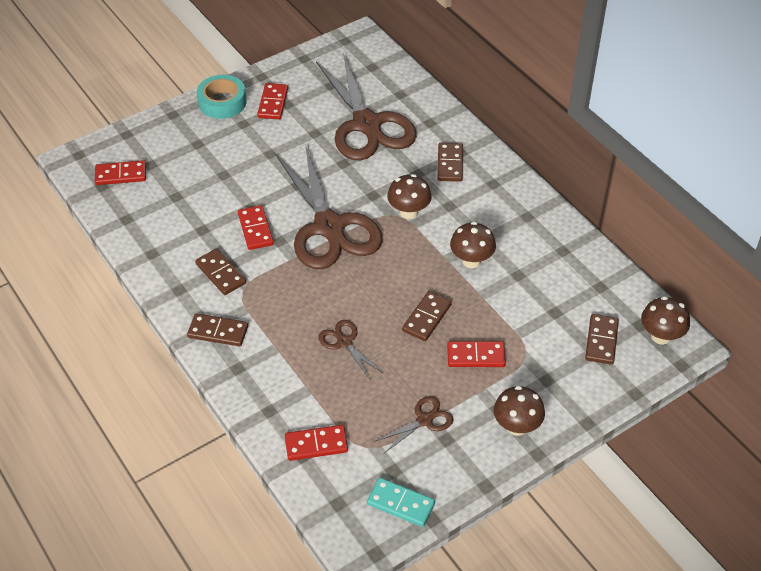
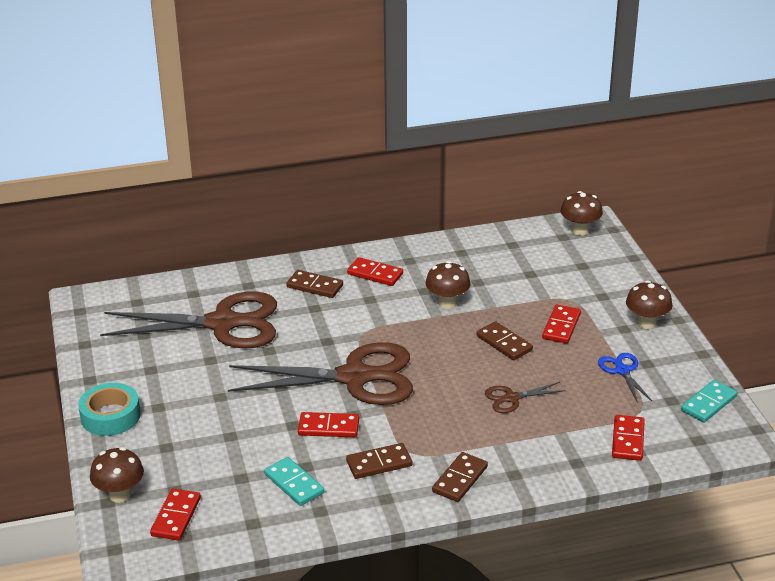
camera: 70 degrees left, 15 degrees down
(178, 229) = (294, 484): none -> turquoise domino
(273, 103) = (141, 379): red domino -> red domino (375, 274)
(409, 212) = (364, 324): brown mushroom -> brown mushroom (120, 494)
(424, 420) = (622, 371): brown scissors -> blue scissors
(601, 341) = (572, 259): brown domino -> none

